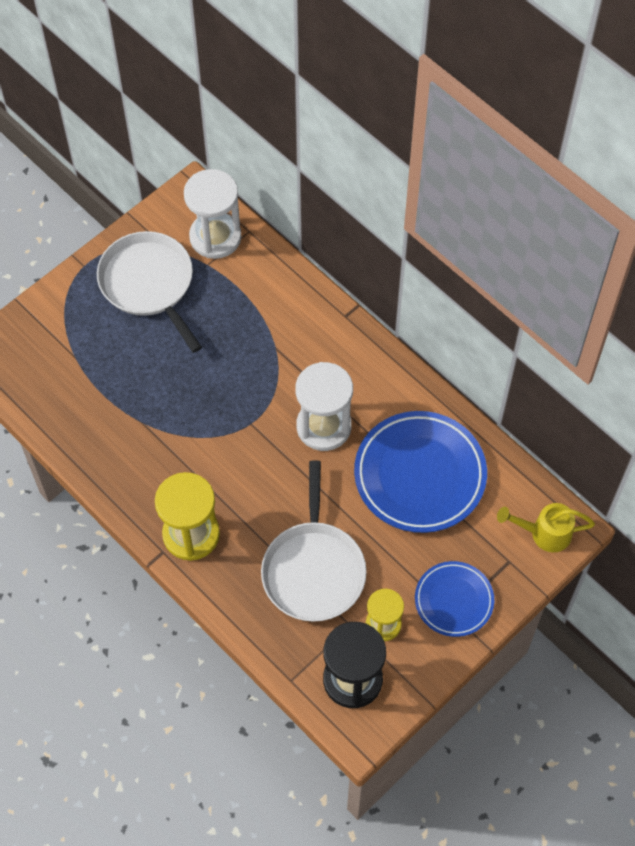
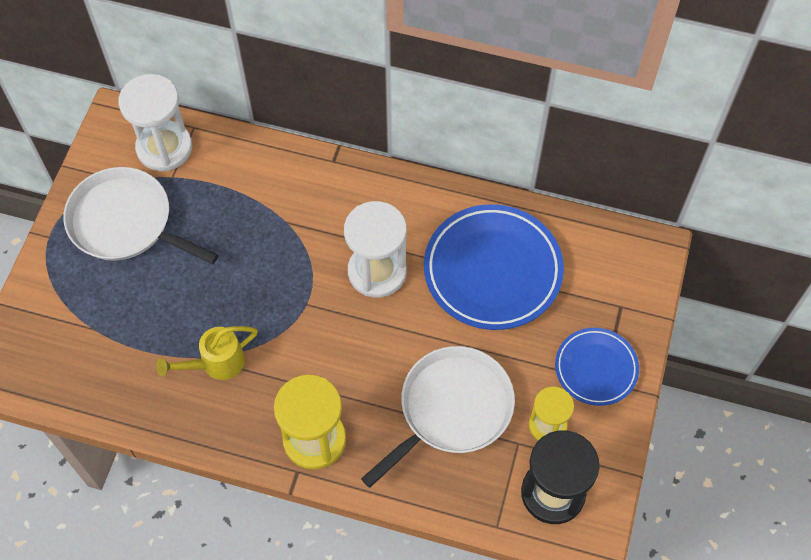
camera: 30 degrees left, 0 degrees up
(313, 569) = (451, 409): white pan -> white pan turned 105 degrees counterclockwise
(544, 533) = (635, 265): yellow watering can -> yellow watering can (216, 363)

